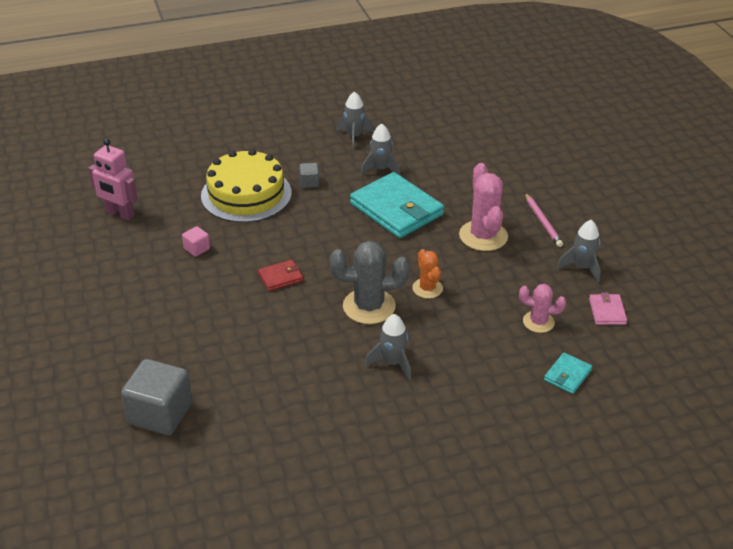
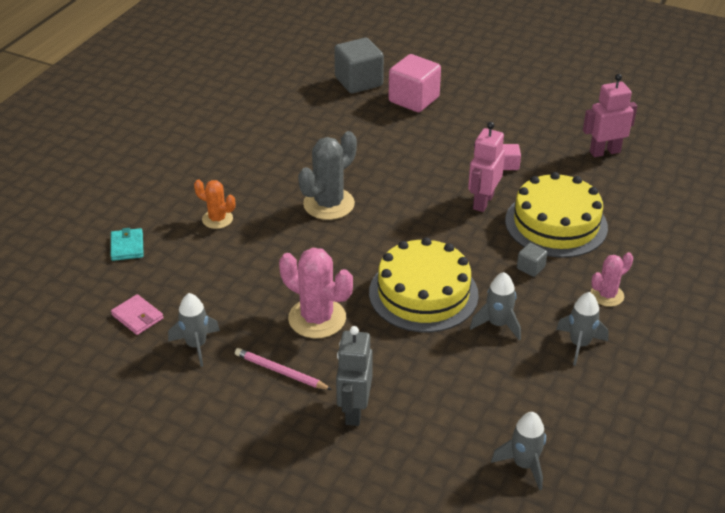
camera: 135 degrees right, 0 degrees up
(153, 356) = (414, 99): none -> pink cube
(263, 236) = (483, 202): none -> pink robot
(280, 277) = (420, 184): red wallet -> none
(392, 363) = (262, 181): grey rocket -> grey rocket (524, 464)
(396, 209) = (423, 293): turquoise wallet -> yellow cake
(427, 288) = (304, 243): orange cactus -> orange cactus (217, 219)
(522, 180) = (354, 411): none -> grey robot
(538, 322) = (187, 272): pink cactus -> pink cactus (607, 295)

